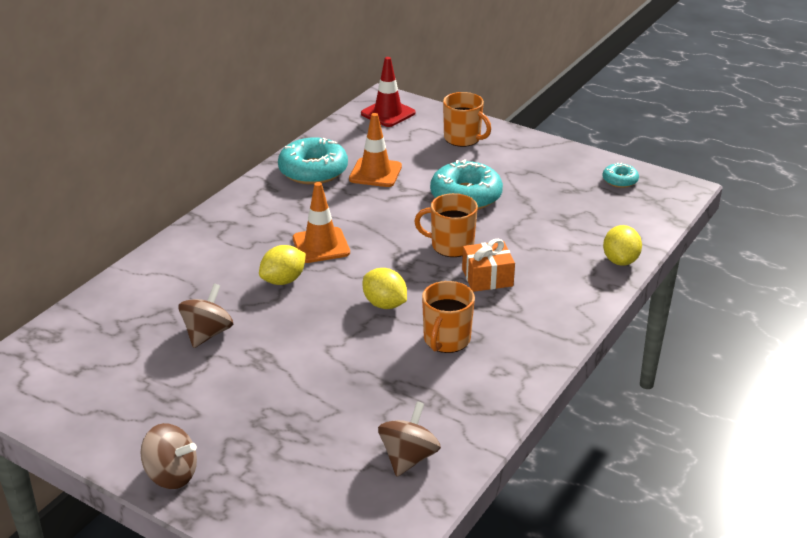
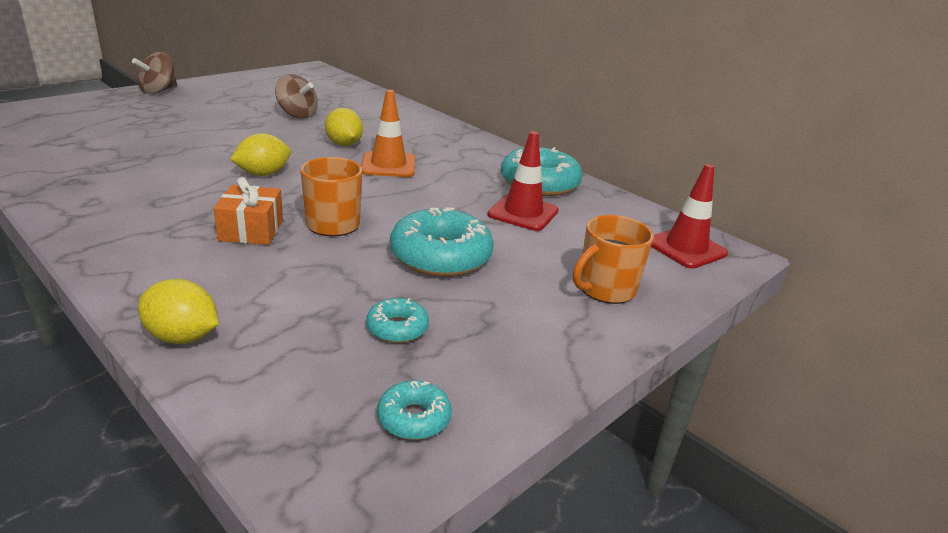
camera: 100 degrees right, 5 degrees down
(375, 173) = (523, 213): orange traffic cone -> red traffic cone
(408, 457) = (52, 147): brown spinning top -> none
(446, 340) = (173, 188): orange mug -> none
(556, 197) = (397, 328): none -> turquoise donut

